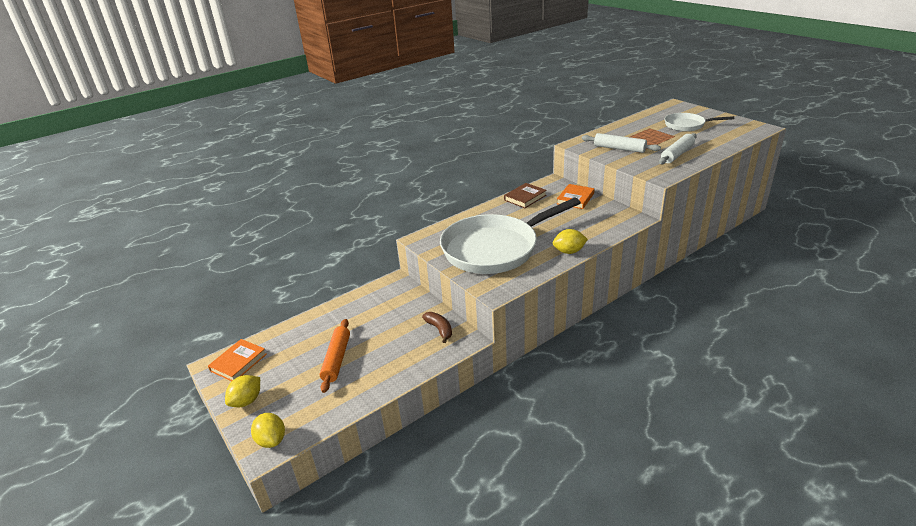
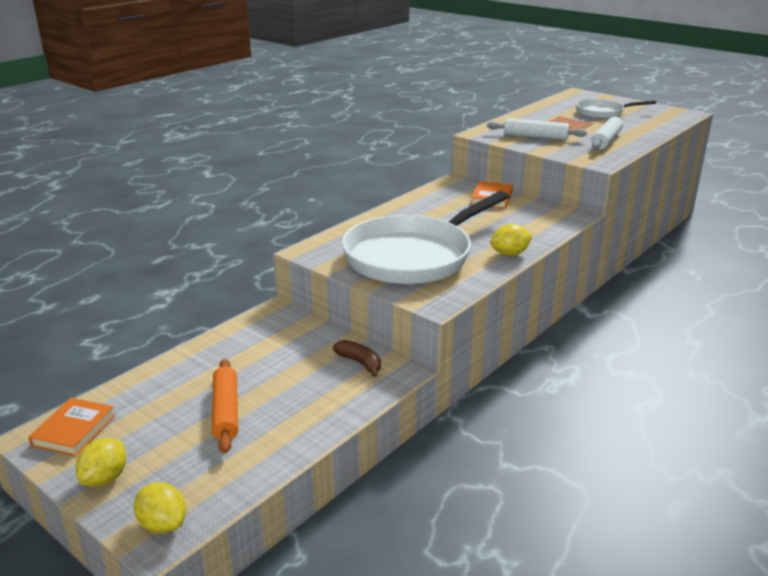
camera: 15 degrees left, 5 degrees down
(525, 198) = (427, 199): brown book -> none

